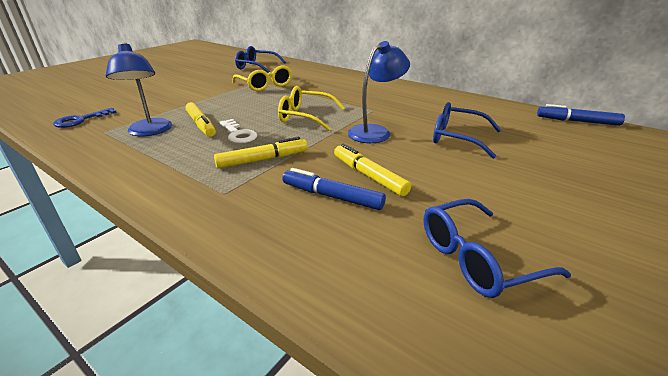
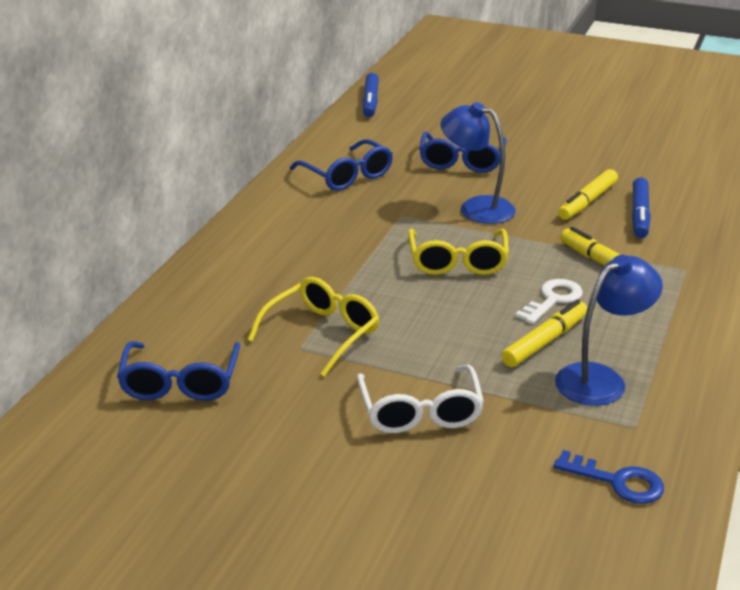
camera: 105 degrees left, 0 degrees up
(187, 94) = (420, 411): none -> white glasses
(478, 258) = (664, 157): blue glasses -> blue glasses (346, 175)

